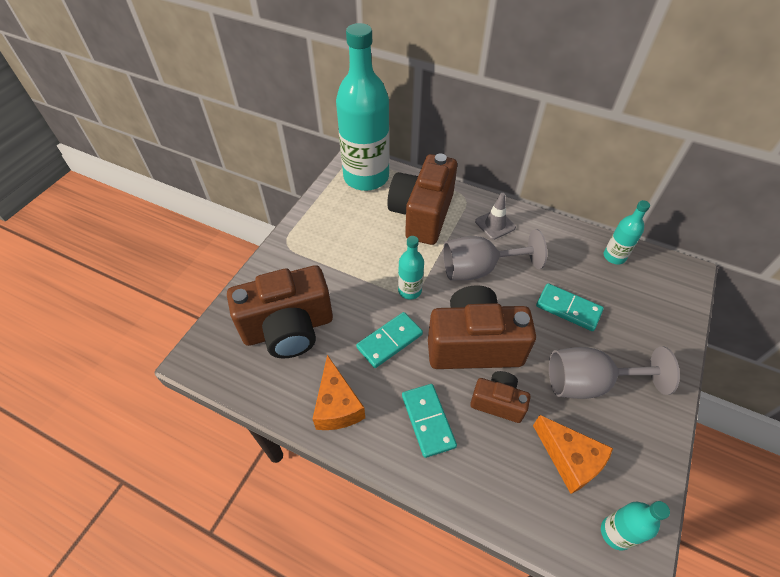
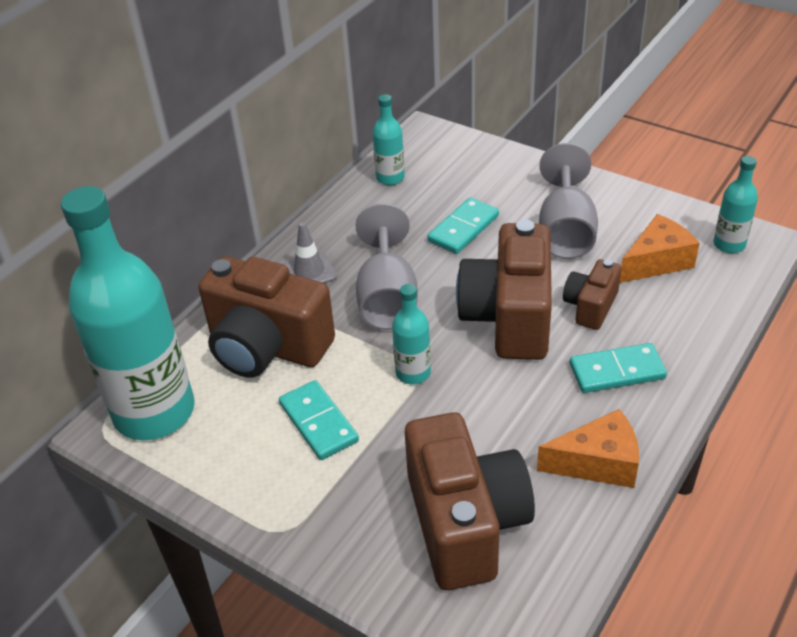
camera: 80 degrees left, 10 degrees down
(389, 341) = (497, 401): turquoise domino -> turquoise domino (318, 422)

